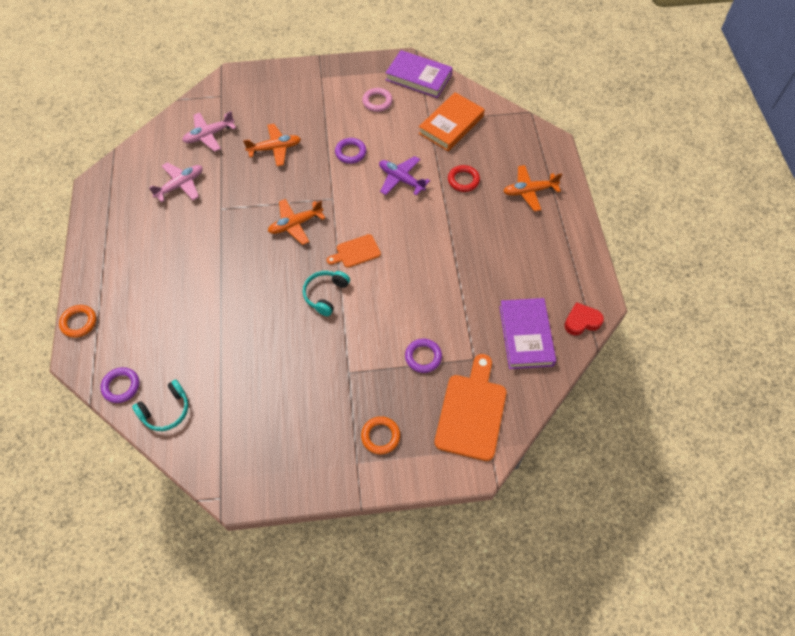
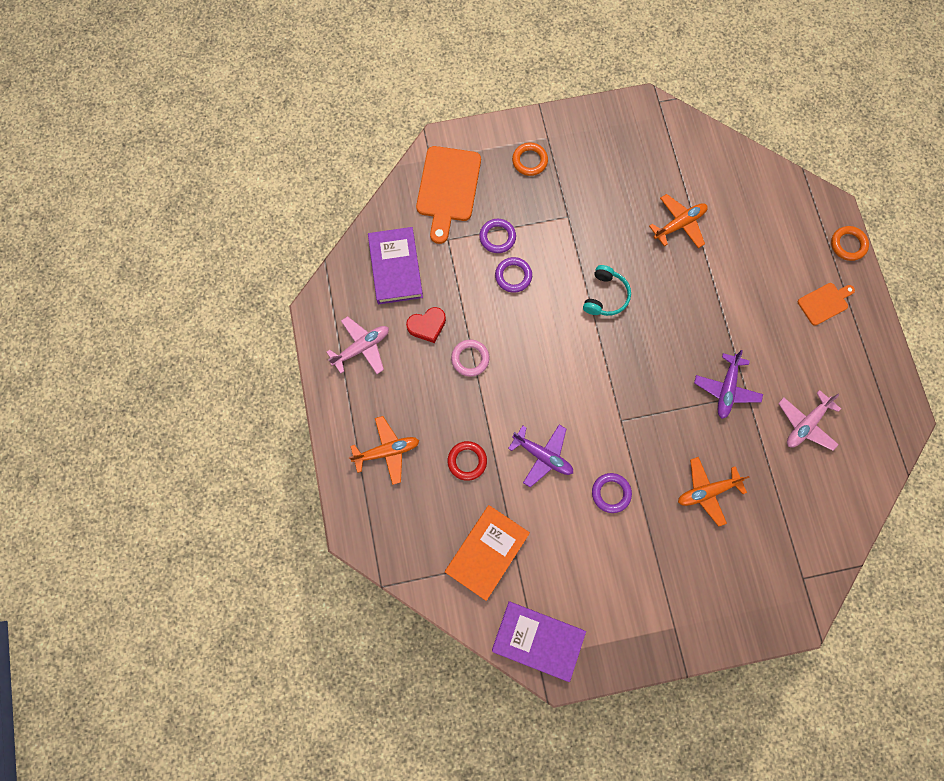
camera: 175 degrees right, 15 degrees up
(121, 386) = (780, 186): purple ring -> purple ring (513, 276)
(166, 410) = (730, 167): turquoise headphones -> none
(209, 135) = (796, 506): pink plane -> pink plane (362, 347)
(237, 214) = (726, 389): none -> purple plane
(295, 224) = (656, 380): orange plane -> orange plane (679, 224)
(356, 252) = (582, 350): orange cutting board -> orange cutting board (824, 303)
(377, 102) = (589, 586): pink ring -> pink ring (470, 359)
(581, 321) = (338, 288): red heart -> red heart (427, 326)

